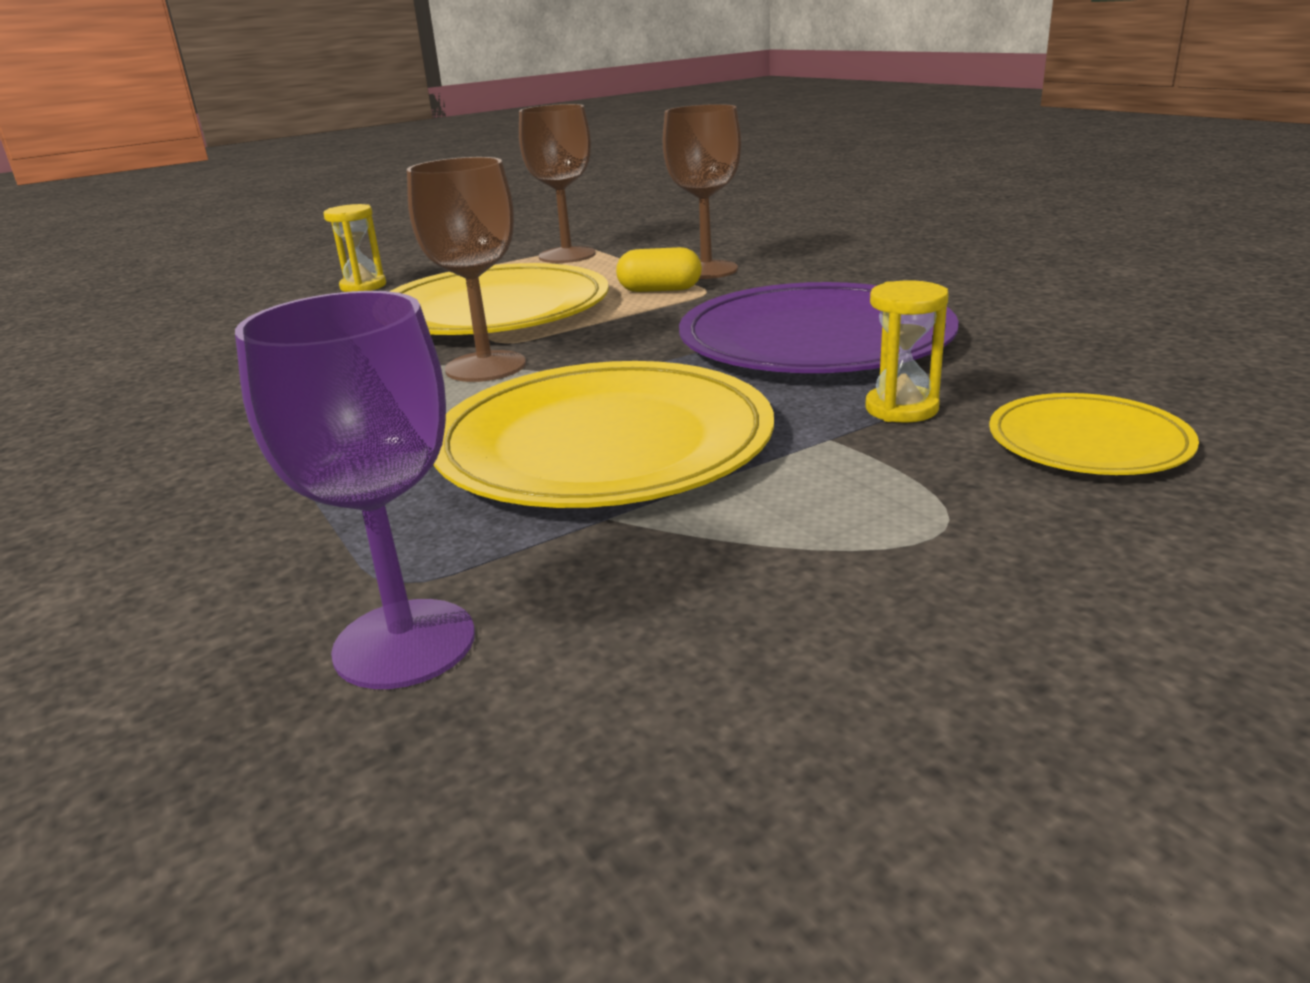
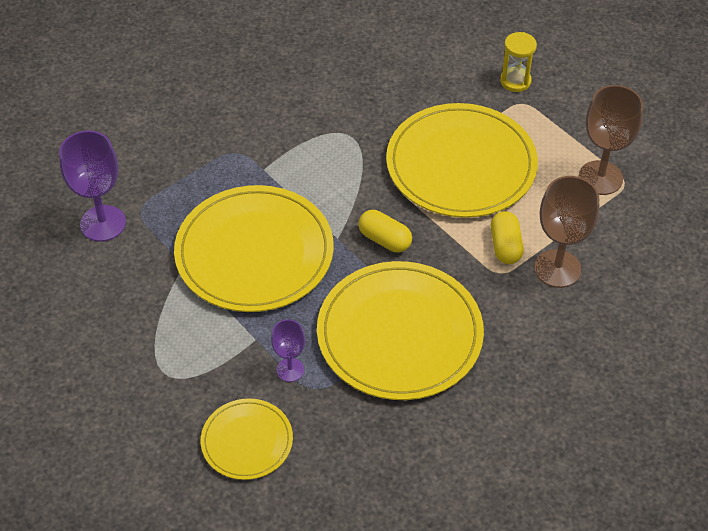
camera: 80 degrees right, 25 degrees up
(485, 367) = (357, 185): brown goblet -> none
(618, 349) = (384, 240): none -> yellow capsule
(815, 339) = (399, 334): purple plate -> yellow plate
(901, 409) = (290, 370): yellow hourglass -> purple goblet

